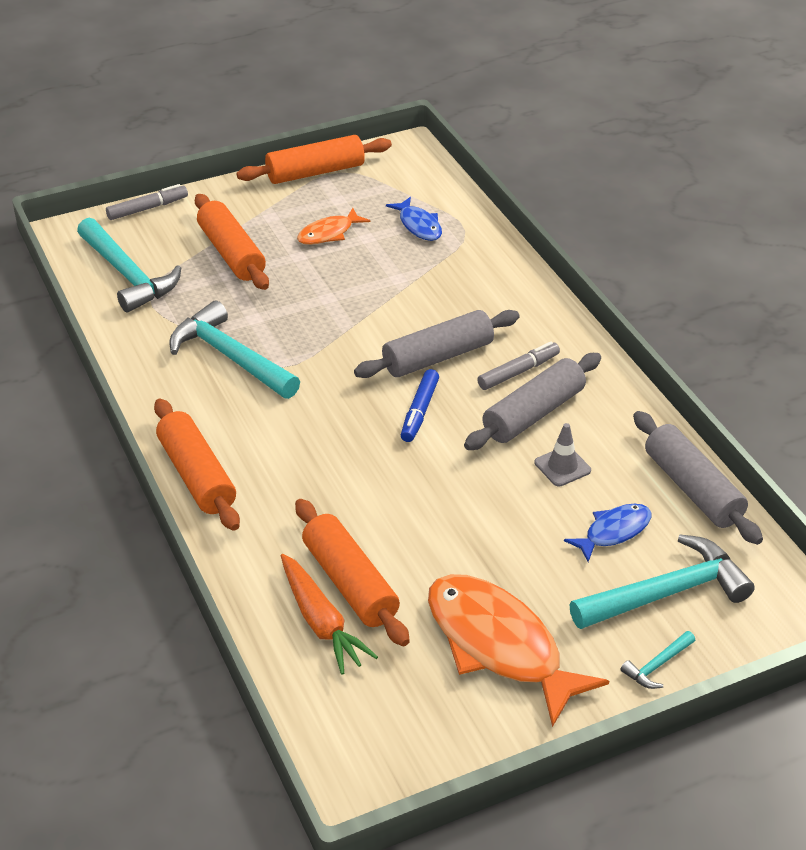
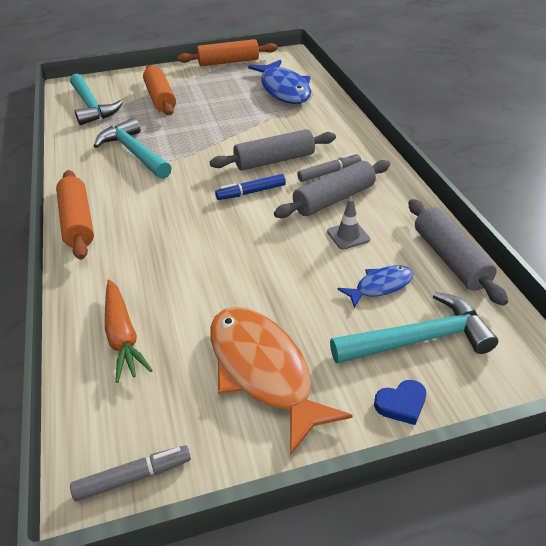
camera: 10 degrees right, 0 degrees up
(147, 208) = (120, 75): grey marker -> grey marker (133, 477)
(328, 233) = (225, 91): orange fish -> none
(350, 583) = (158, 307): orange rolling pin -> none
(418, 225) = (284, 90): blue fish -> blue fish, size x1.99
(420, 411) = (251, 192): blue marker -> blue marker turned 45 degrees clockwise
(657, 665) = (401, 404): turquoise hammer -> blue heart

